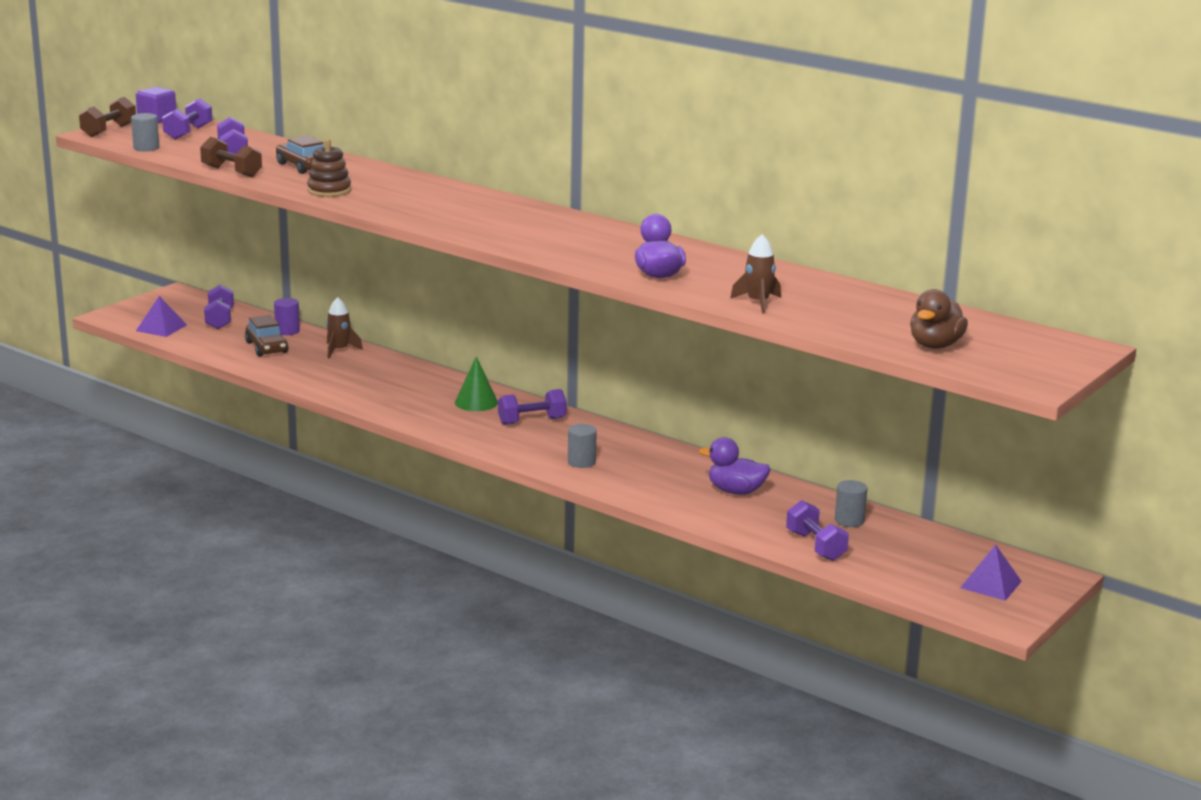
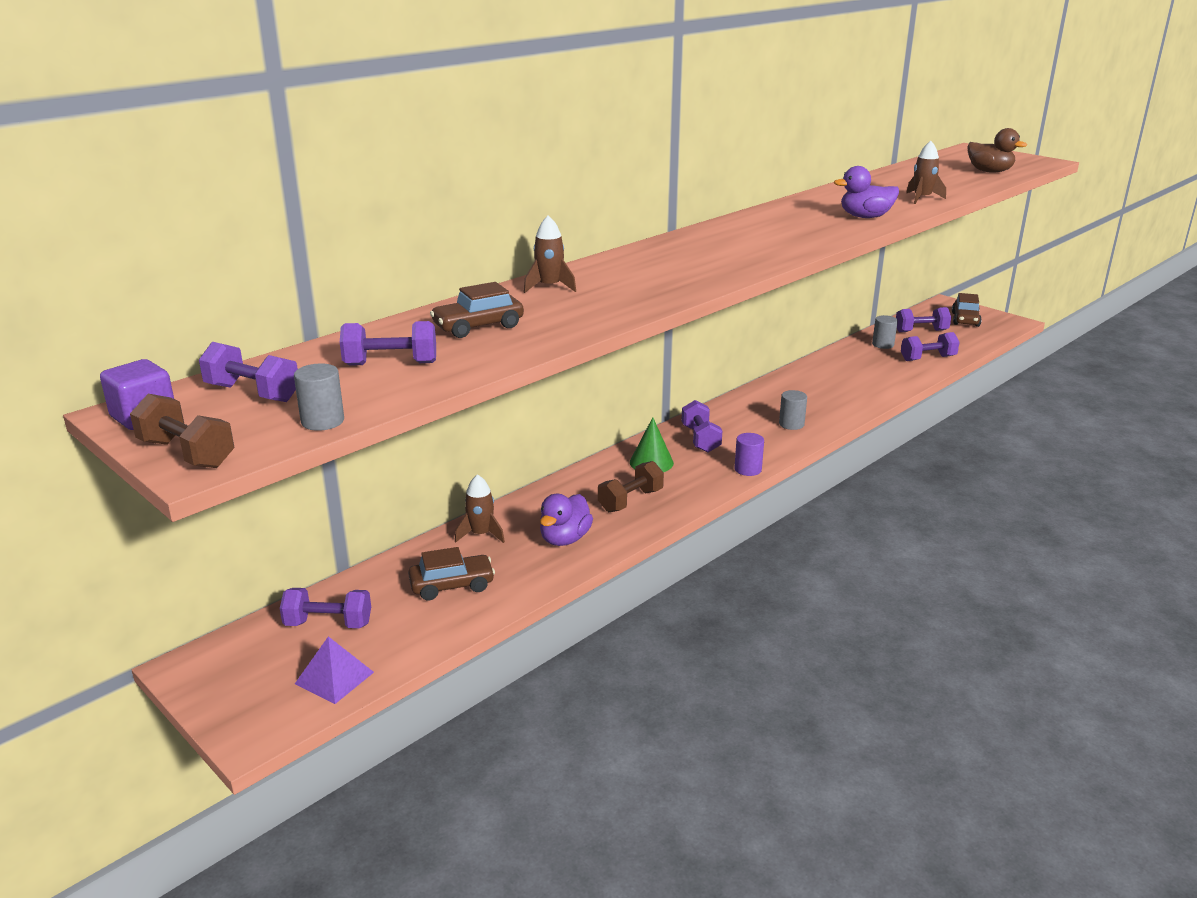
camera: 80 degrees left, 5 degrees up
(231, 172) = (487, 364): brown dumbbell -> brown dumbbell (630, 501)
(287, 331) = (399, 569): purple cylinder -> purple cylinder (748, 469)
(329, 191) = (592, 315): brown stacking toy -> none
(394, 178) = (549, 287): none -> brown rocket
(736, 491) = (840, 373): purple duck -> purple duck (565, 539)
(918, 549) = (921, 331): none -> purple dumbbell
(990, 584) = (965, 319): purple pyramid -> brown car

